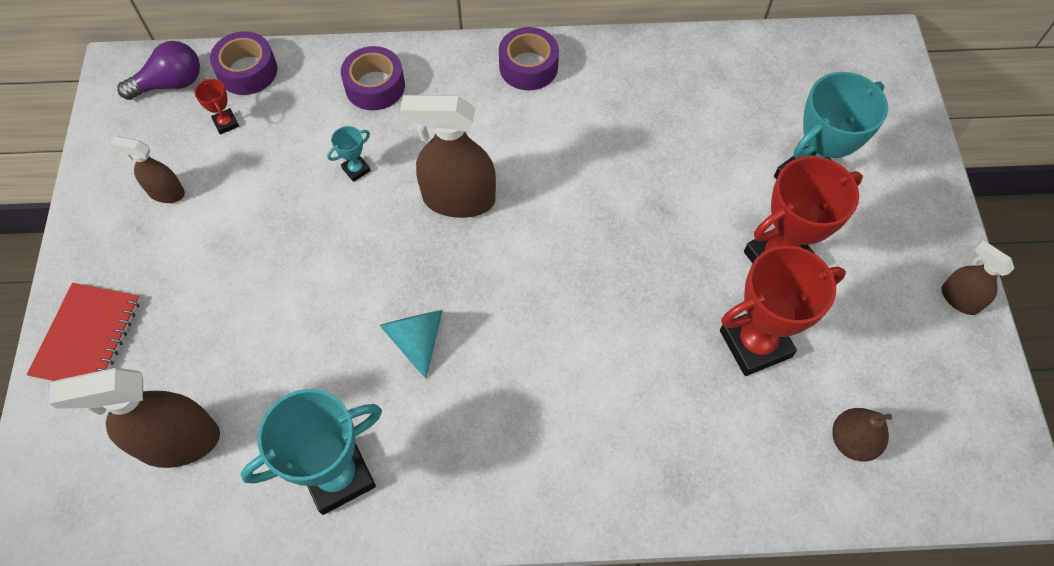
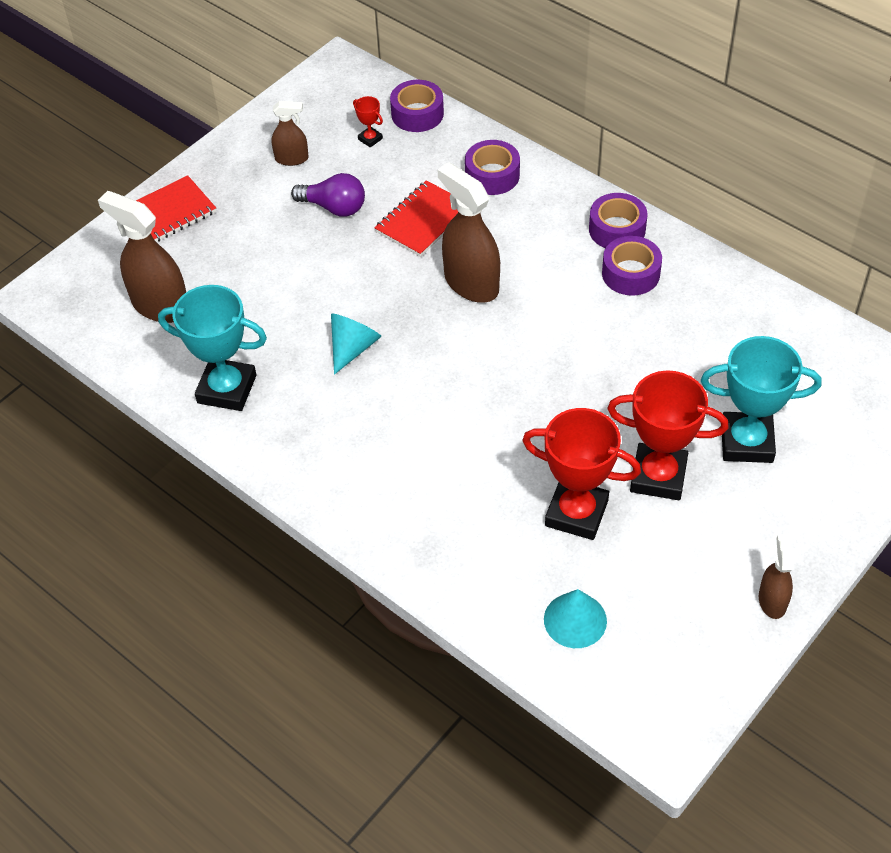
camera: 45 degrees right, 10 degrees down
(166, 192) = (292, 159): brown spray bottle -> brown spray bottle turned 120 degrees clockwise
(170, 84) = (360, 92): purple light bulb -> purple light bulb (334, 207)
(226, 123) = (370, 139): red trophy -> red trophy turned 60 degrees counterclockwise
(356, 169) = (423, 221): turquoise trophy -> red notebook
(578, 98) = (630, 273): none -> purple tape
(852, 441) = (575, 620): brown pear -> turquoise cone

